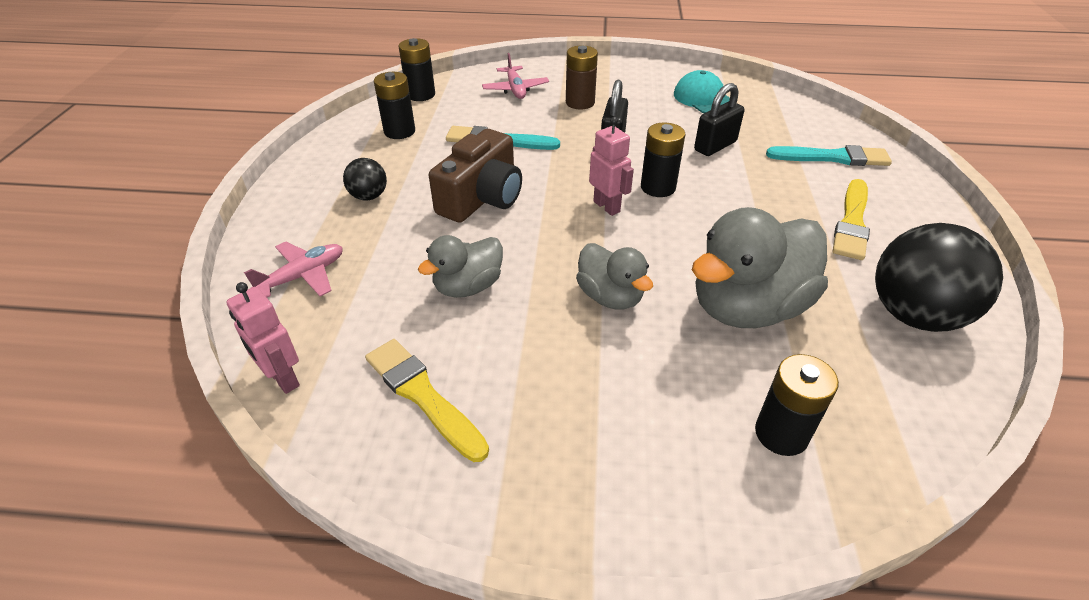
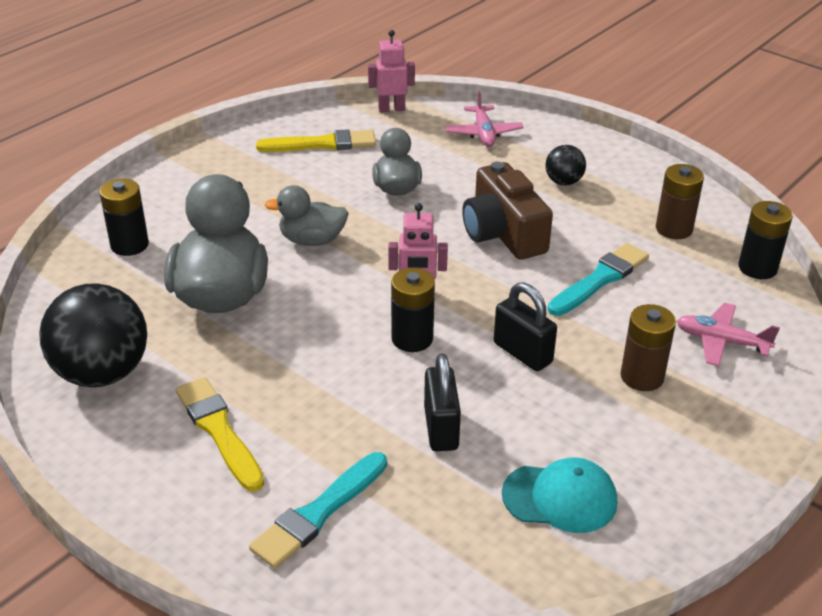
camera: 125 degrees right, 5 degrees down
(399, 131) = (674, 229): black battery -> brown battery

